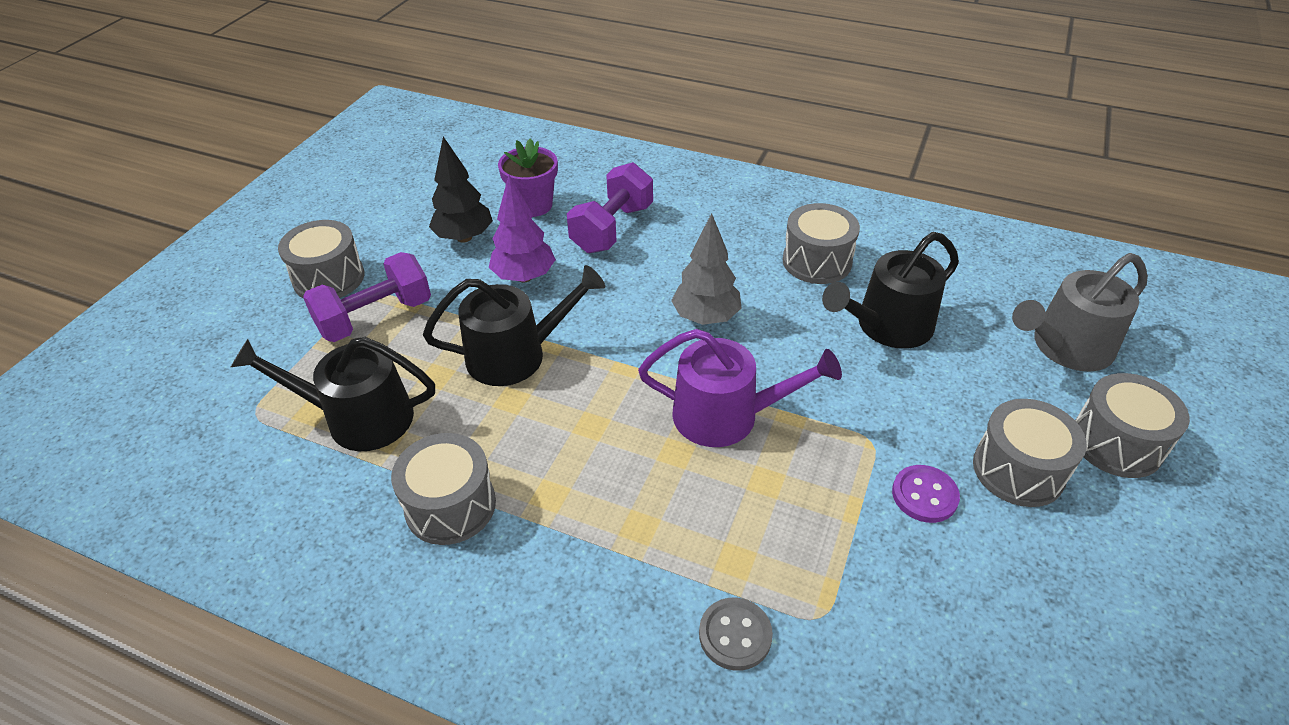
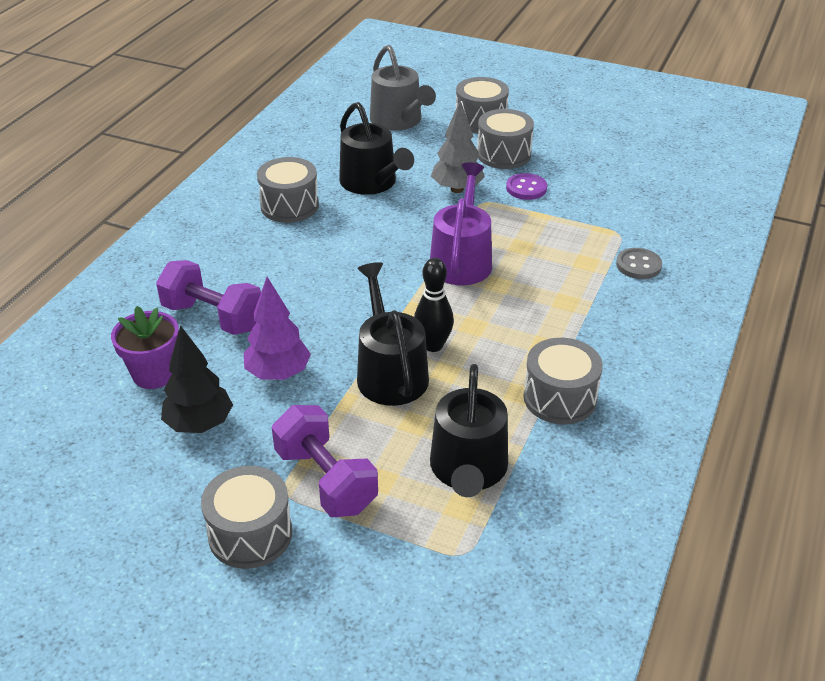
camera: 90 degrees left, 5 degrees down
(557, 389) = (433, 345): none -> black bowling pin
(705, 317) = (352, 265): grey tree -> grey tree (457, 189)

